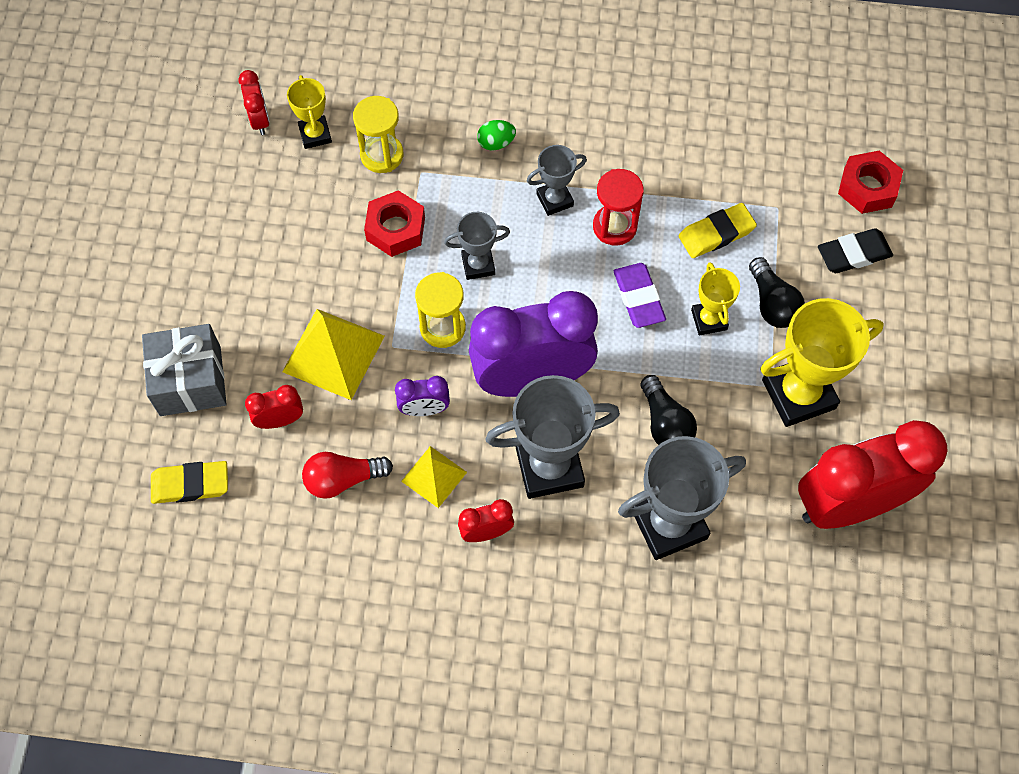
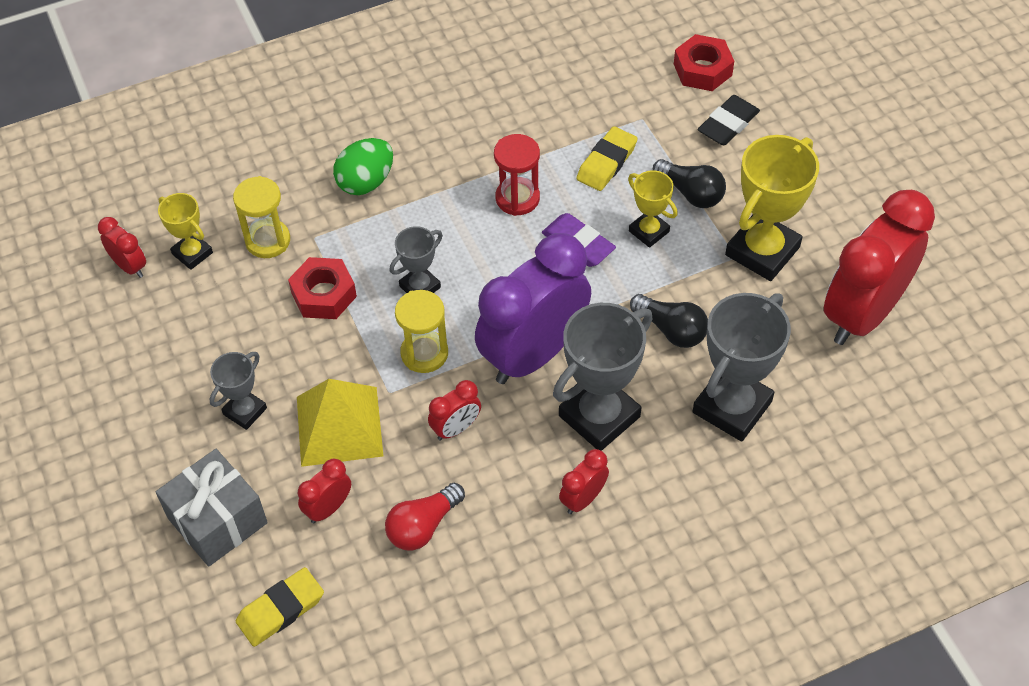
camera: 30 degrees left, 10 degrees down
(424, 409) = (456, 428): purple clock -> red clock
(434, 476) = (504, 479): yellow pyramid -> none
(496, 143) = (366, 182): green egg -> green egg, size x1.66
(554, 200) = (450, 202): grey trophy -> grey trophy (245, 411)

